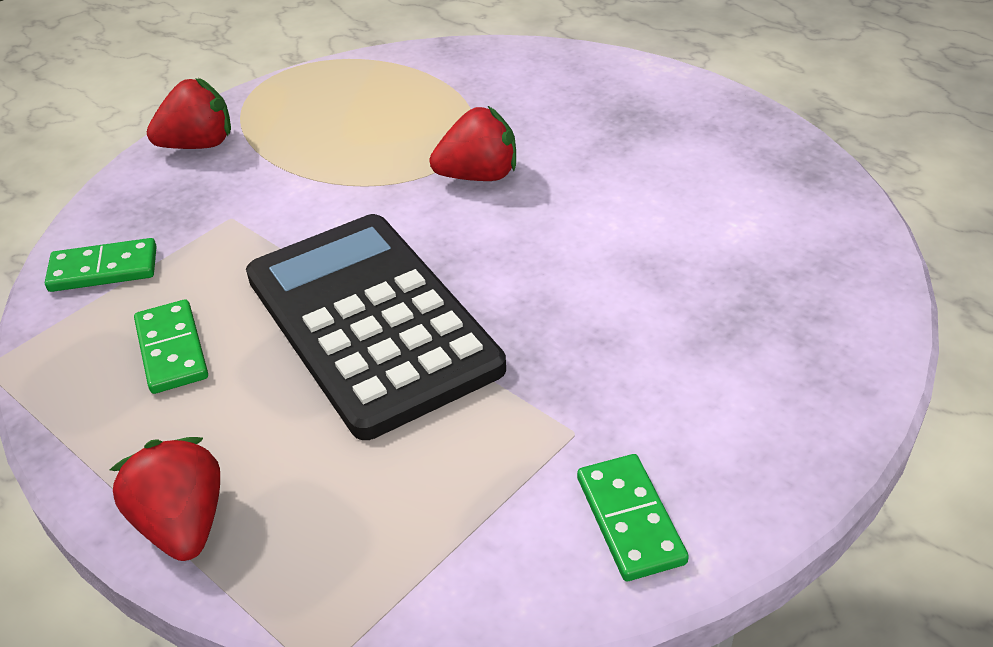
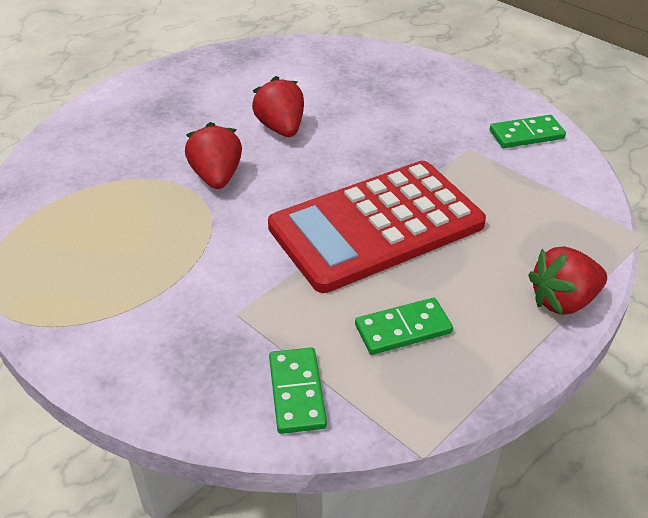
camera: 90 degrees left, 0 degrees up
(198, 145) = (108, 350): red strawberry -> red strawberry (281, 128)
(370, 322) = (376, 226): black calculator -> red calculator

